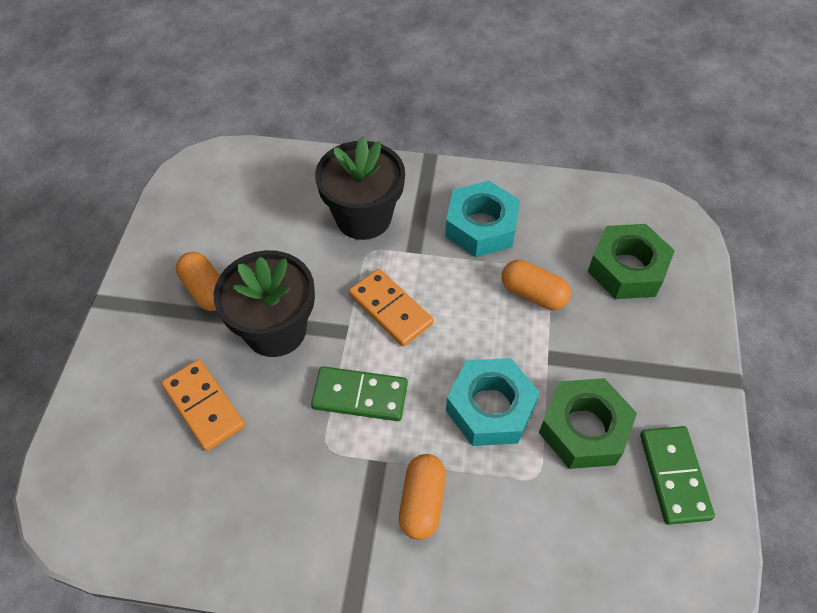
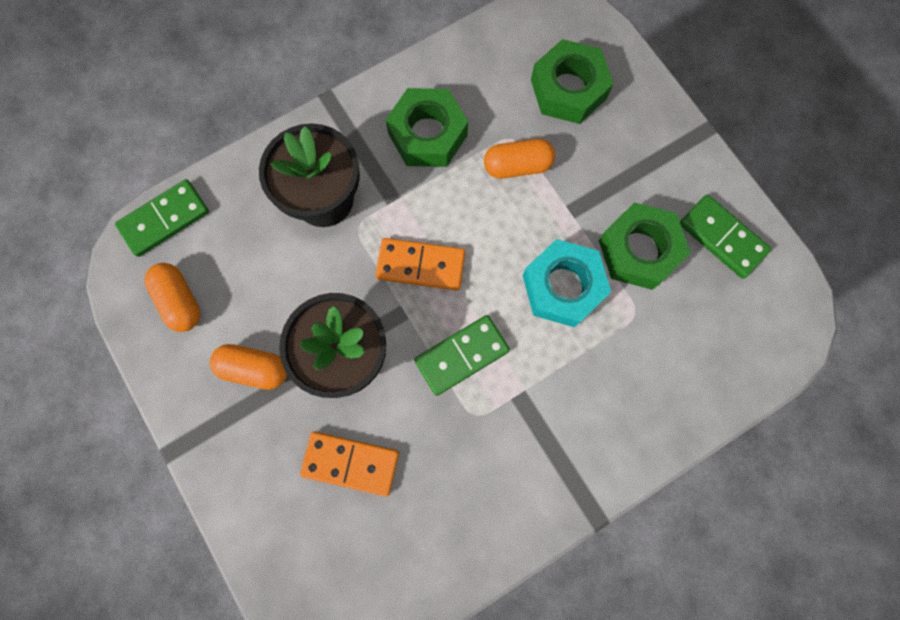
camera: 40 degrees left, 20 degrees up
(246, 159) = (165, 219): none -> green domino
(422, 502) = (576, 398): orange capsule -> orange capsule (180, 301)
(481, 226) = (427, 134): turquoise nut -> green nut

